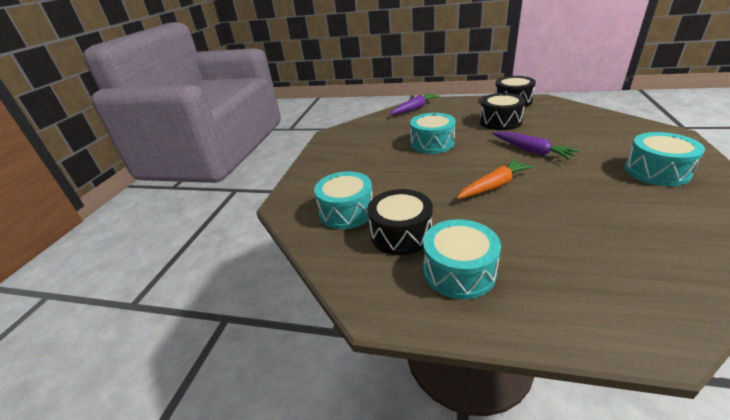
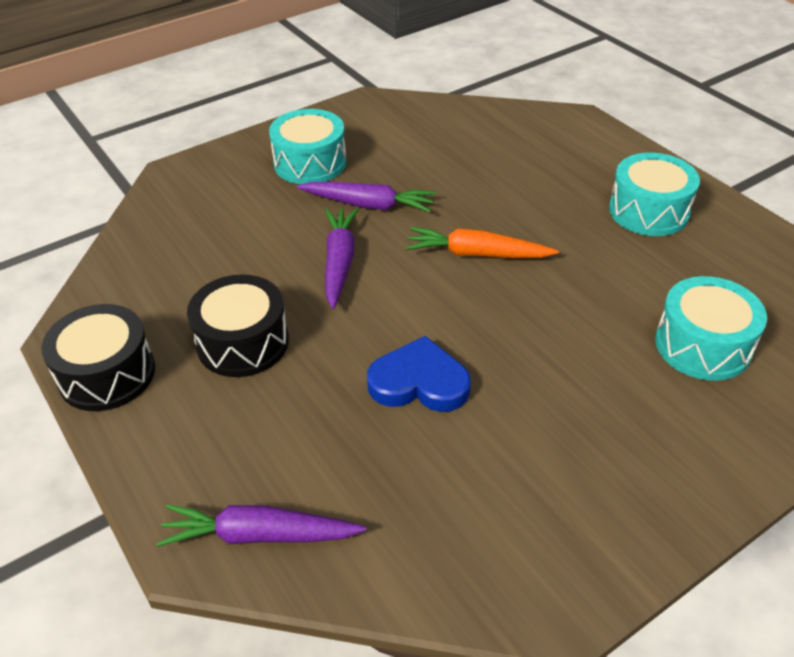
camera: 140 degrees left, 10 degrees up
(401, 234) = (662, 273): black drum -> none
(432, 143) = (419, 382): turquoise drum -> blue heart
(581, 173) = (368, 205): none -> purple carrot

